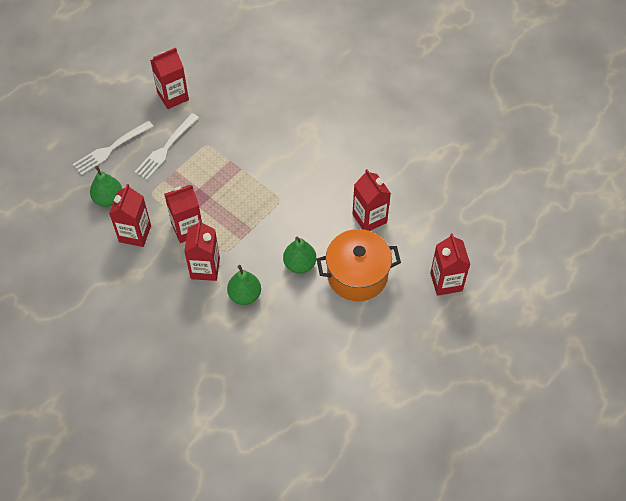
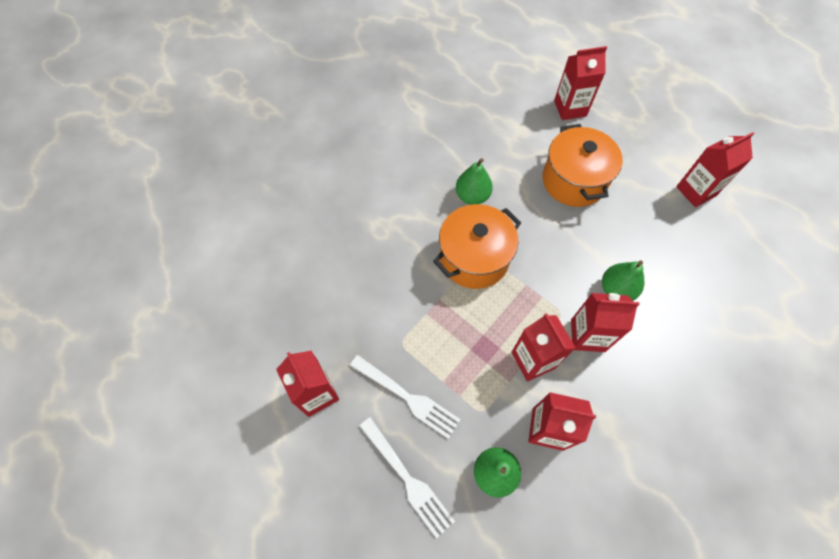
camera: 90 degrees left, 5 degrees up
(277, 193) = (474, 258): none -> orange pot
(299, 264) = (567, 234): green pear -> green pear (472, 196)
(369, 218) = (502, 168): red carton -> red carton (696, 191)

